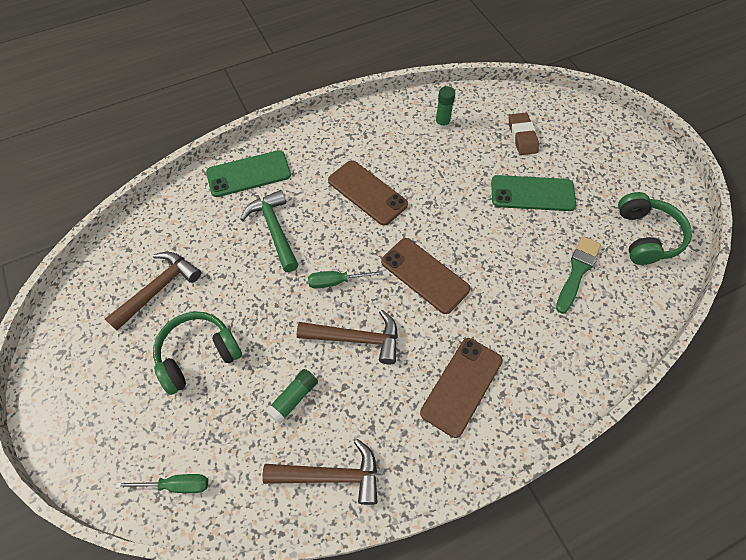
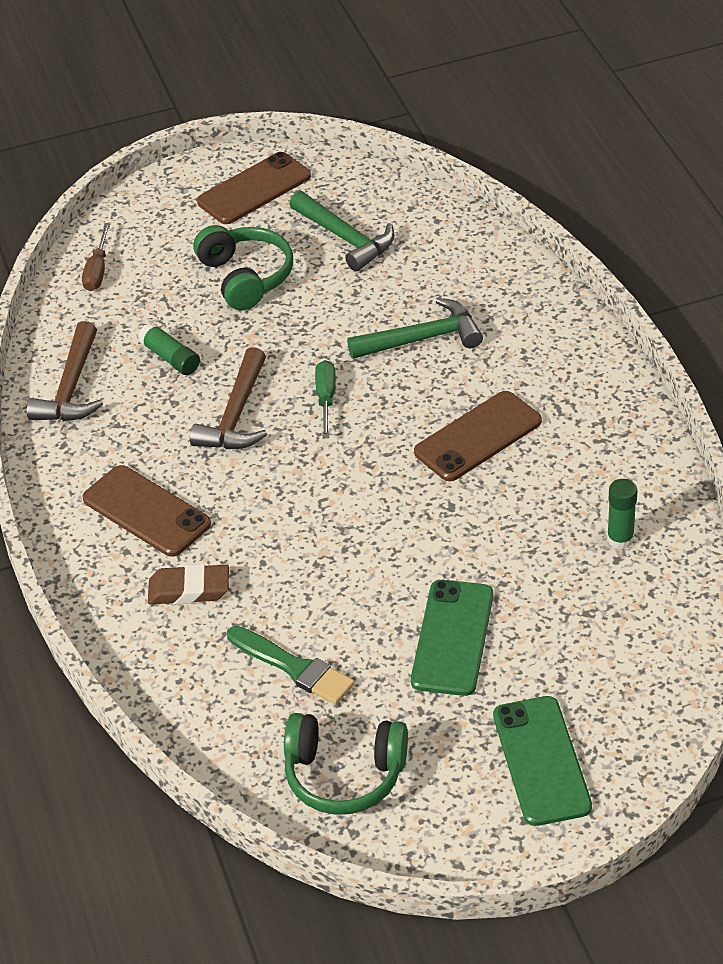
camera: 100 degrees right, 15 degrees down
(158, 289) = (345, 238): brown hammer -> green hammer
(176, 485) = (97, 270): green screwdriver -> brown screwdriver
(248, 174) = (528, 311): green phone -> green phone (541, 761)
(425, 275) = (319, 490): brown phone -> brown phone (254, 189)
(522, 136) = (582, 645): brown eraser -> brown eraser (189, 590)

